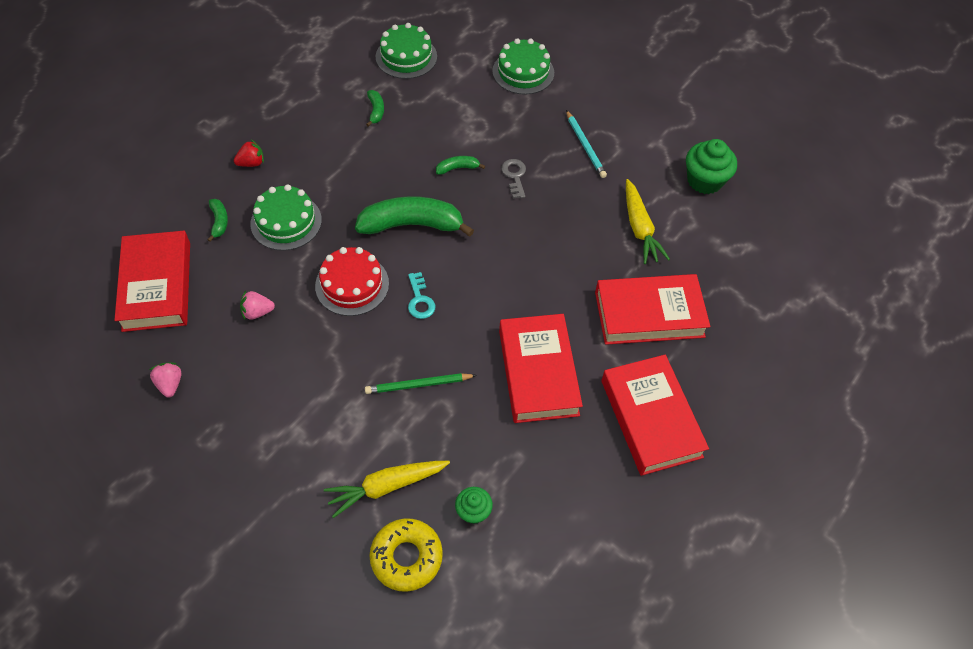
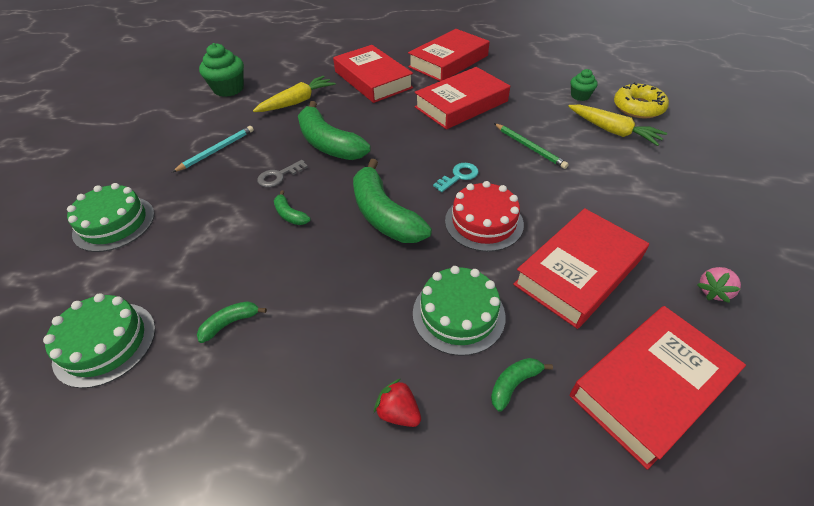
camera: 115 degrees left, 10 degrees down
(257, 312) = (578, 272): pink strawberry -> red book
(540, 226) = (329, 144): none -> green banana

